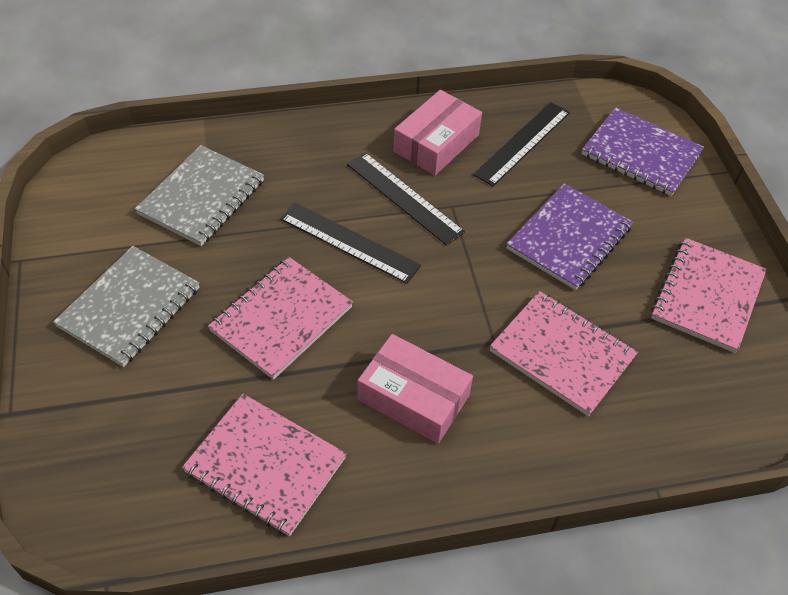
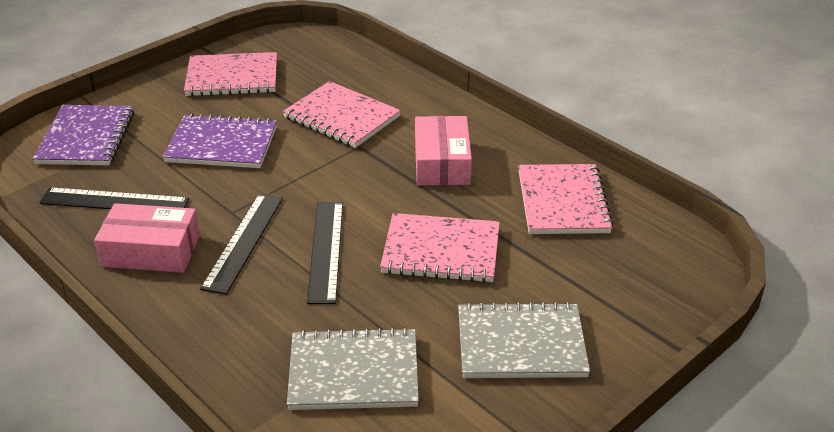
camera: 120 degrees left, 15 degrees down
(562, 354) = (341, 117): pink notebook -> pink notebook turned 60 degrees counterclockwise

